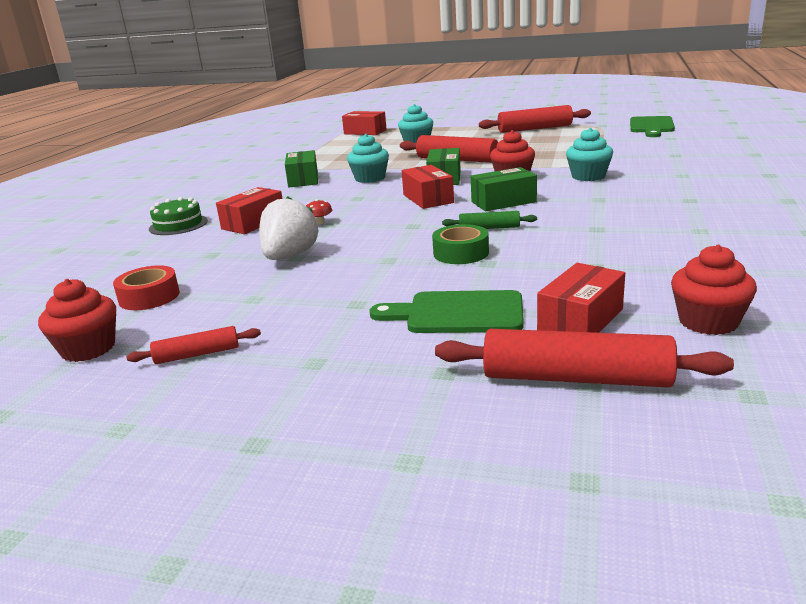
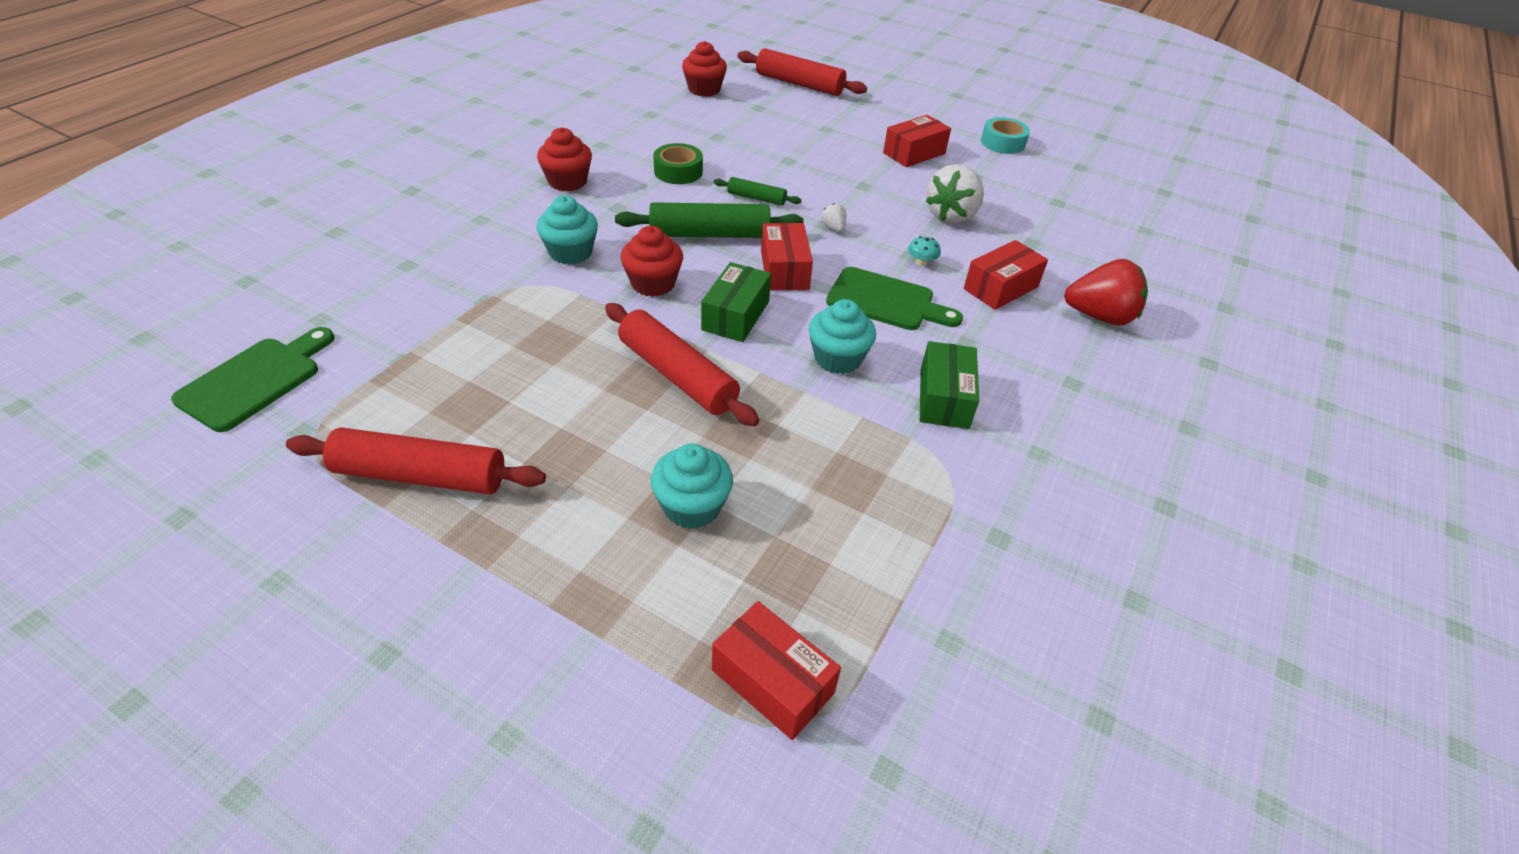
camera: 170 degrees left, 20 degrees up
(88, 349) = (1081, 165): red cupcake -> red cupcake (567, 181)
(149, 297) = (1065, 201): red tape -> none
(178, 225) = (1100, 316): green cake -> red strawberry
(197, 354) = (1002, 143): red rolling pin -> turquoise tape
(319, 222) = (921, 262): red mushroom -> turquoise mushroom
(403, 225) = (833, 228): none -> white strawberry
(457, 313) = (835, 128): green cutting board -> green cutting board (886, 301)
(461, 253) = (801, 176): green tape -> green tape (678, 171)
(503, 202) = (709, 234): green box -> green rolling pin
(580, 320) = (768, 106): red box -> red box (914, 153)

